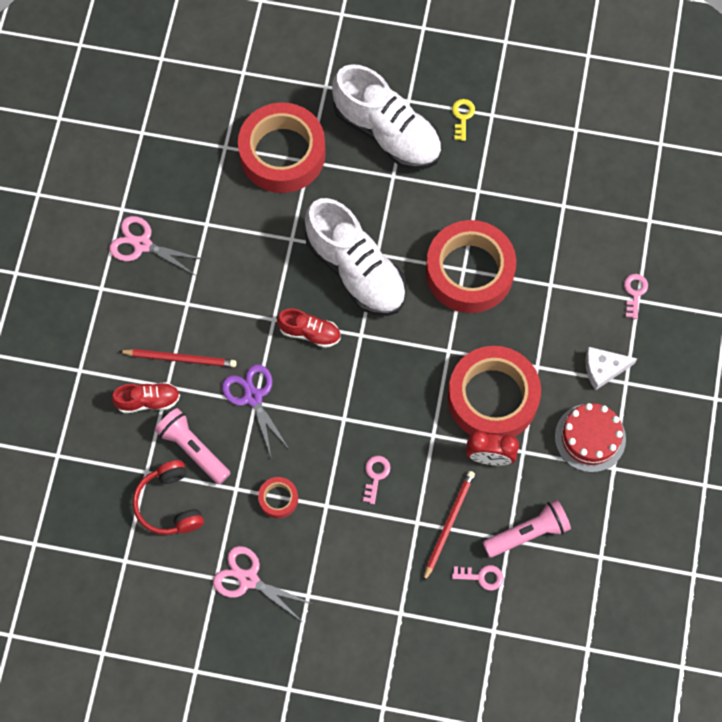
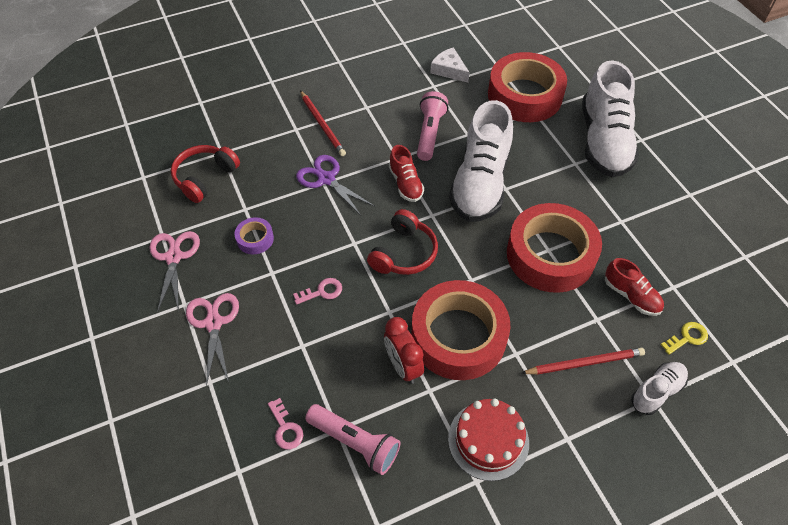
camera: 55 degrees right, 15 degrees down
(142, 244) = (388, 64): pink scissors -> pink scissors (213, 323)
(148, 401) = (276, 125): red shoe -> red shoe (631, 296)
(193, 449) = (258, 168): pink flashlight -> pink flashlight (430, 133)
(253, 397) = (326, 179): purple scissors -> purple scissors turned 75 degrees counterclockwise
(278, 499) = (255, 239): red tape -> purple tape
(384, 385) = (404, 253): none -> red headphones
(448, 524) = (317, 371): red pencil -> red pencil (585, 363)
(462, 117) = (667, 177): yellow key -> yellow key (687, 337)
(603, 369) = (563, 410): white cheese -> white cheese (449, 70)
(634, 293) = (656, 392): pink key -> white shoe

